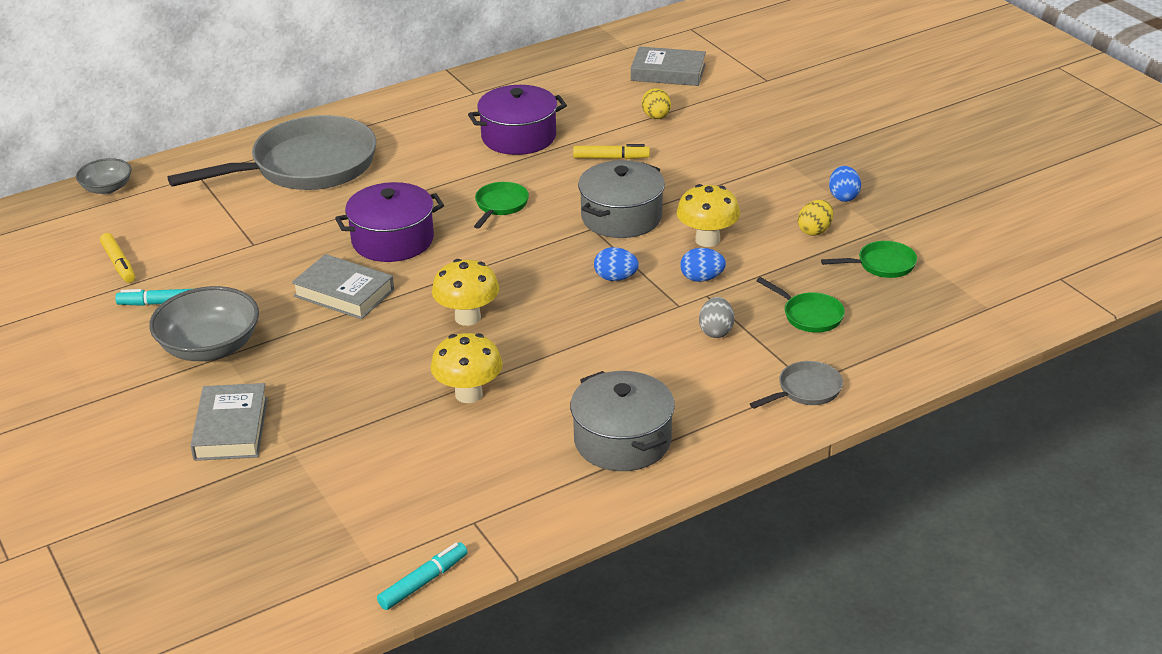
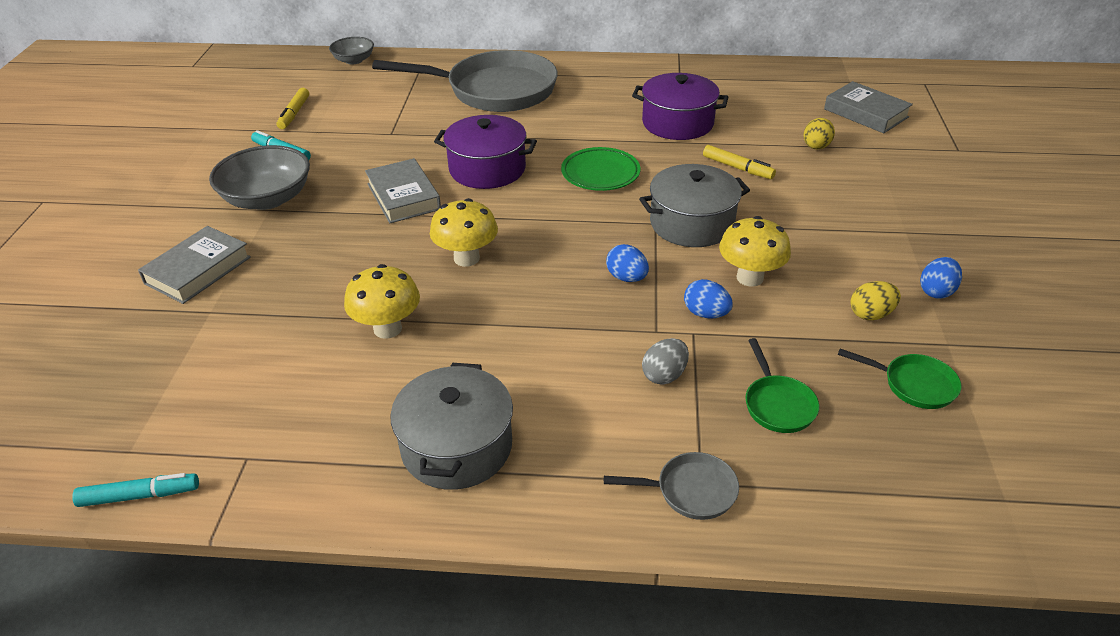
camera: 35 degrees right, 5 degrees up
(500, 205) = (600, 173): green pan -> green plate

